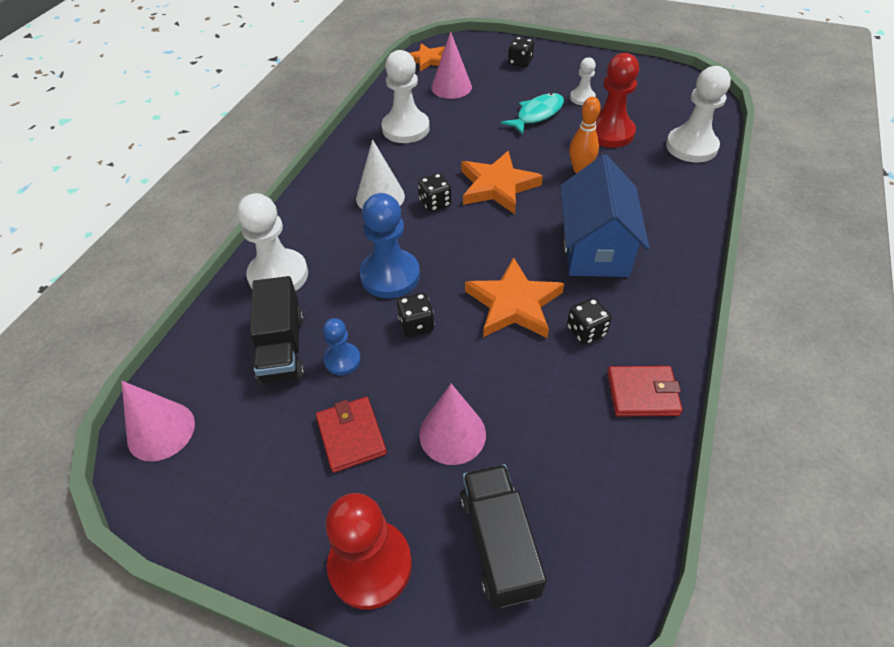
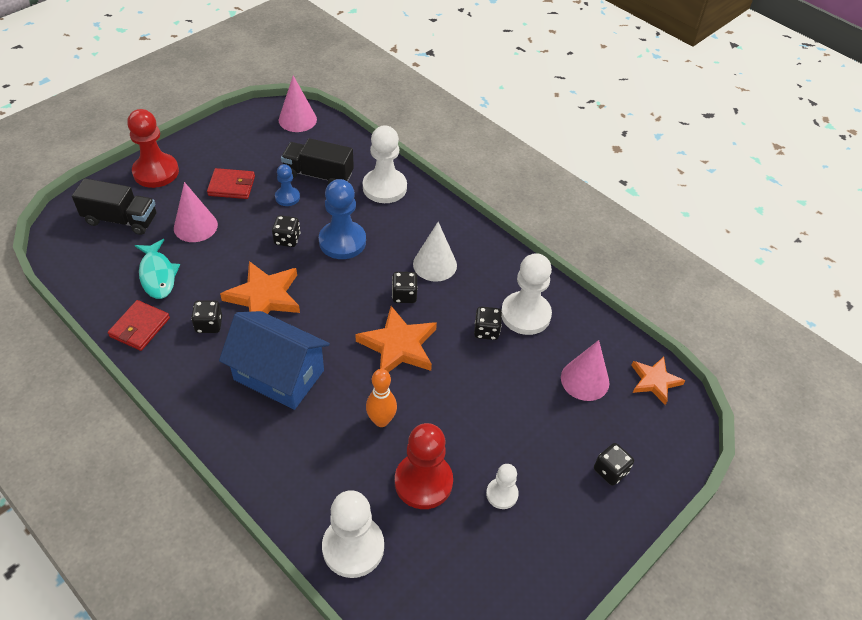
camera: 110 degrees right, 0 degrees up
(440, 144) = (486, 331): none -> black dice
(537, 115) = (492, 432): turquoise fish -> turquoise fish (157, 275)

